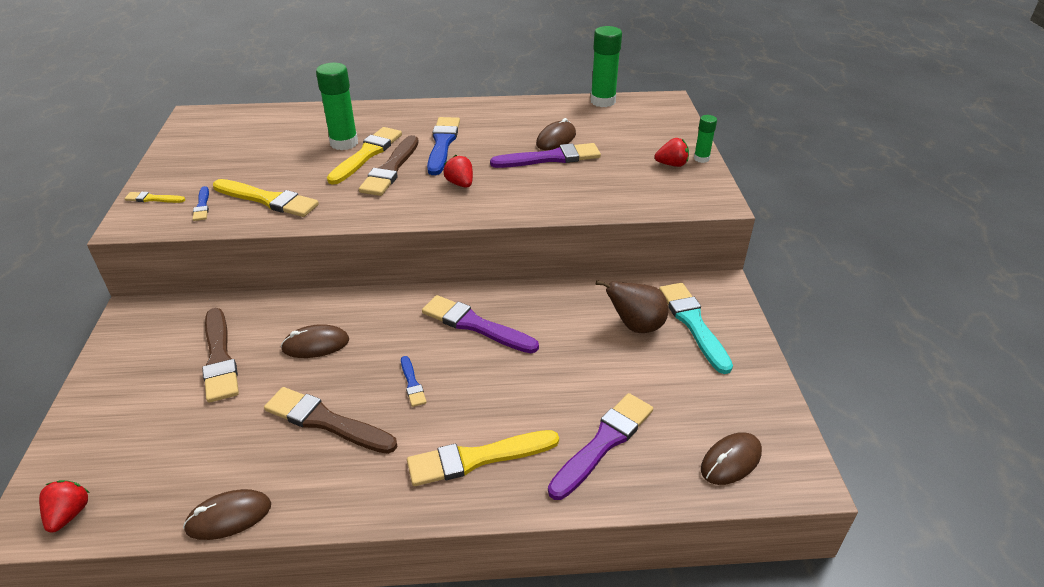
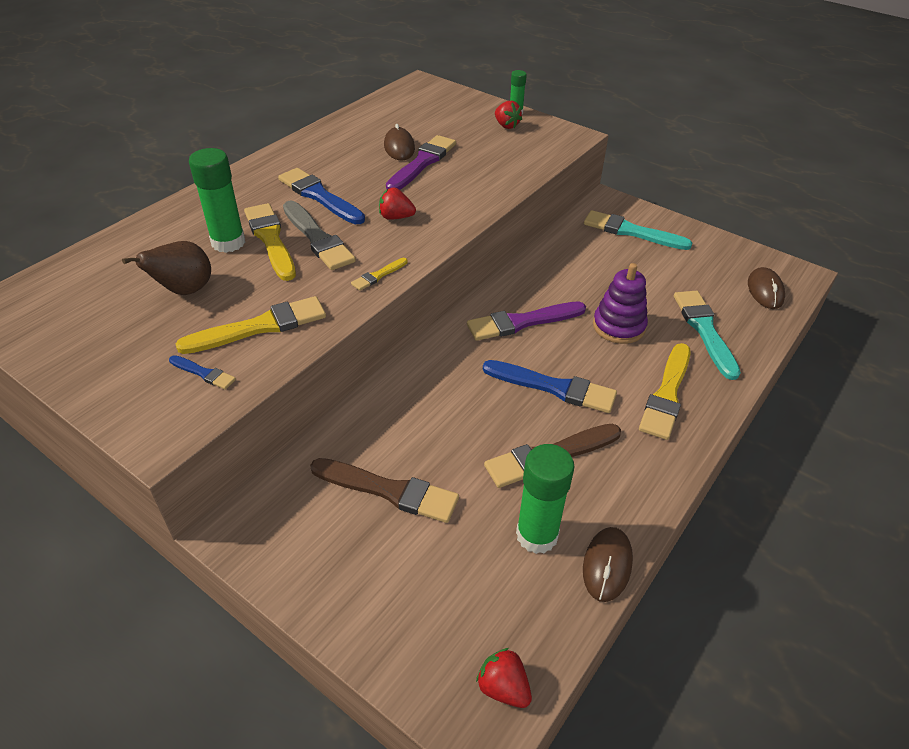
camera: 50 degrees left, 5 degrees up
(153, 199) = (132, 403): yellow brush -> yellow brush (378, 275)
(316, 344) = (443, 419): brown mouse -> none
(391, 169) = (318, 238): brown brush -> grey brush
(412, 383) = (554, 387): blue brush -> blue brush, size x2.01
(538, 383) = (618, 326): none -> purple stacking toy
(603, 101) = (377, 103): green glue stick -> green glue stick (537, 535)
(603, 443) = (704, 330): purple brush -> turquoise brush
(636, 326) = (607, 254): brown pear -> brown pear (184, 291)
(671, 164) = (506, 125): red strawberry -> red strawberry turned 105 degrees clockwise

